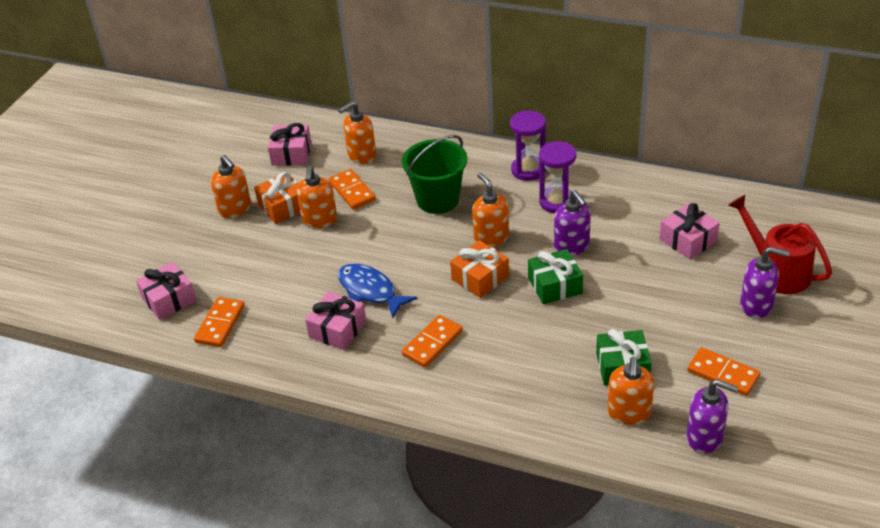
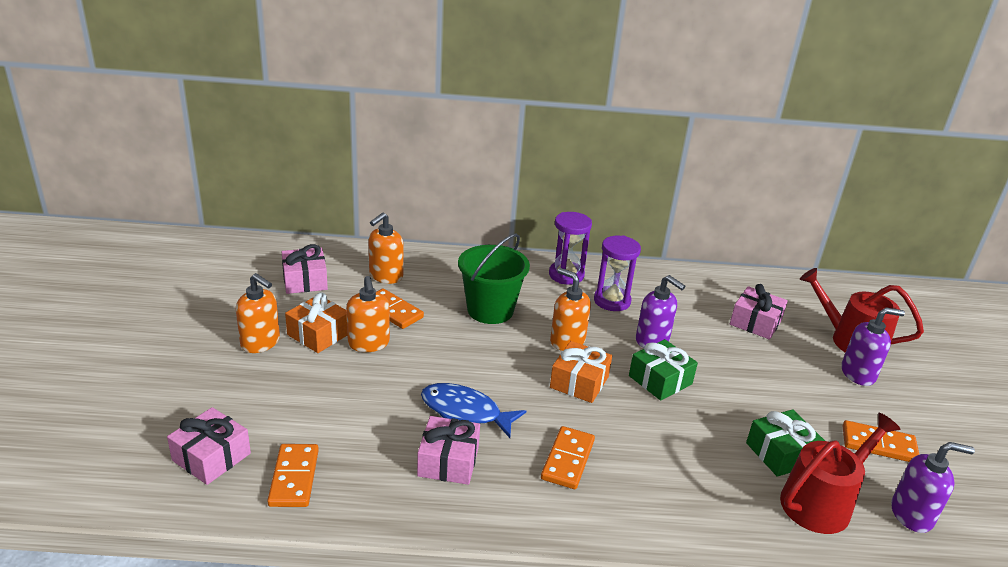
camera: 25 degrees left, 10 degrees down
(629, 413) = (821, 502): orange soap dispenser -> red watering can

